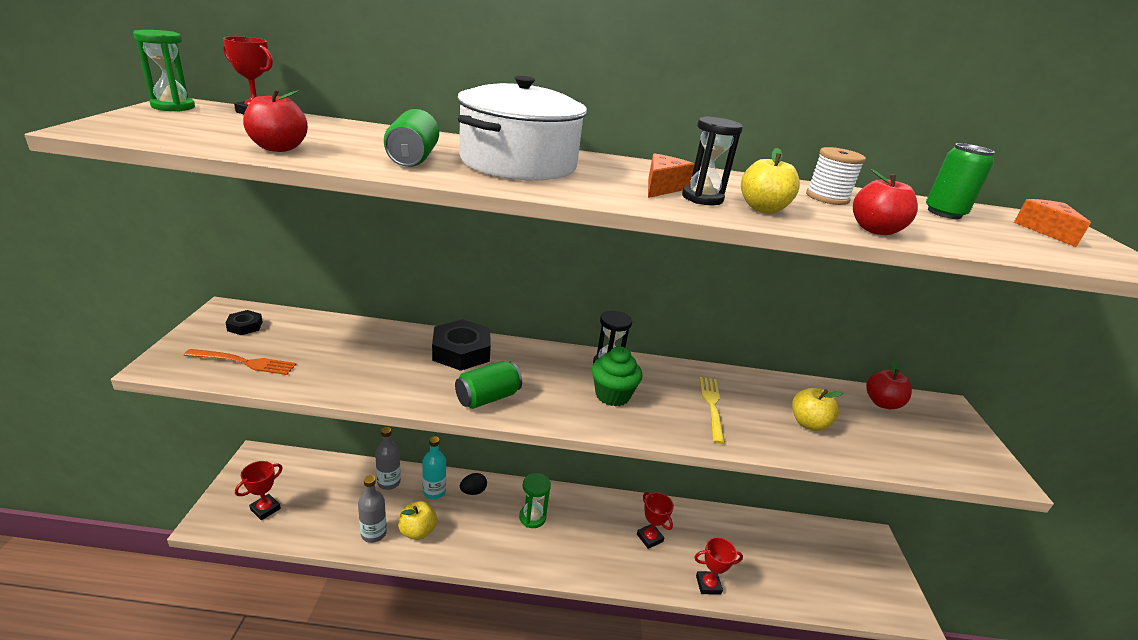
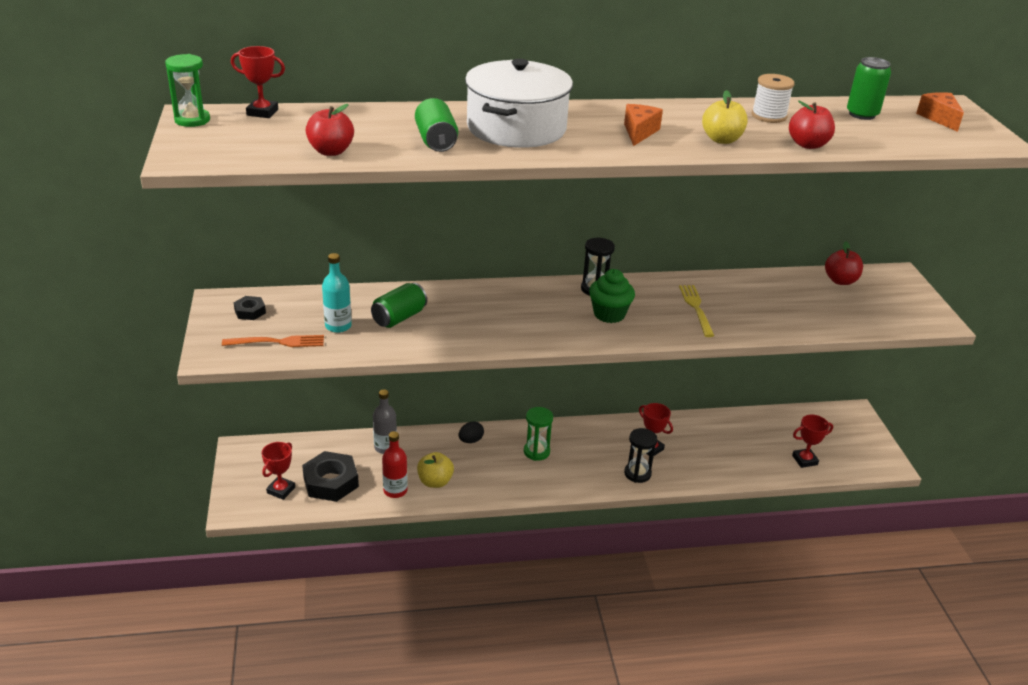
camera: 10 degrees left, 5 degrees up
(373, 533) = (395, 491): grey bottle -> red bottle
(434, 491) = (433, 447): turquoise bottle -> turquoise bottle (338, 326)
(461, 351) = (460, 300): black nut -> black nut (331, 482)
(488, 398) = (505, 334): green can -> green can (399, 317)
(702, 198) = (673, 138): black hourglass -> black hourglass (637, 473)
(708, 585) = (712, 475): red trophy -> red trophy (804, 460)
(808, 423) = (780, 309): yellow apple -> none

